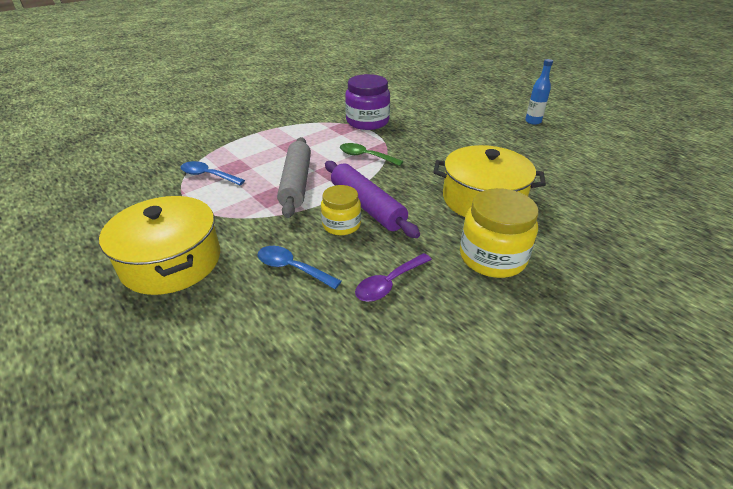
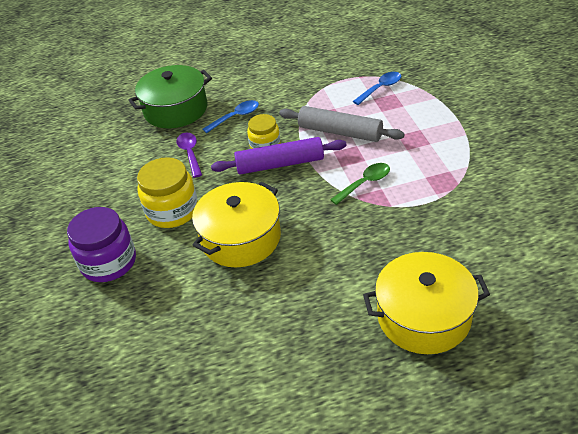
camera: 120 degrees right, 5 degrees up
(171, 261) = (278, 73): yellow pot -> yellow pot (423, 316)
(292, 348) = (176, 109): none -> green pot
(367, 122) = (451, 205): purple jar -> purple jar (109, 262)
(533, 121) = (379, 382): blue bottle -> none

